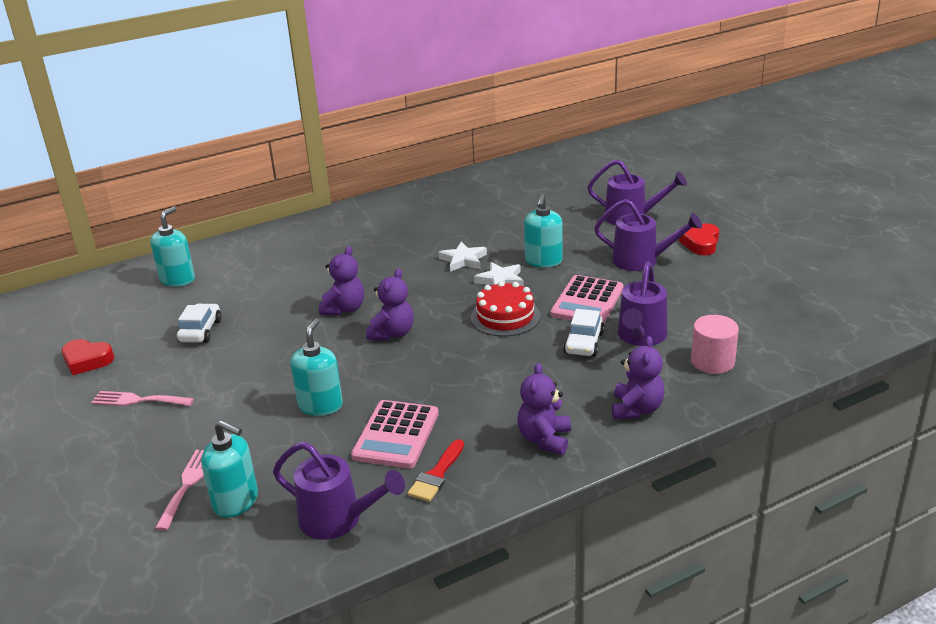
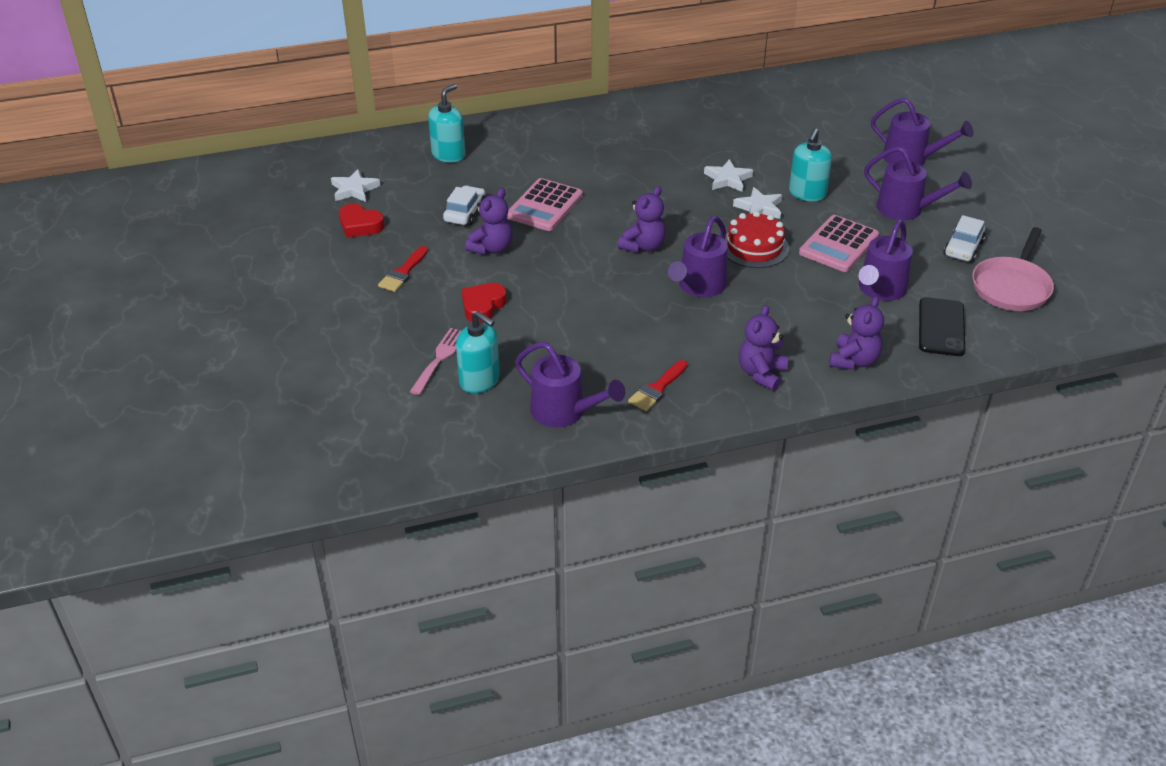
camera: 10 degrees right, 10 degrees up
(79, 327) = (354, 189): none -> white star
(138, 400) = (403, 272): pink fork -> red brush
(320, 405) = (565, 306): turquoise soap dispenser -> none
(344, 309) = (602, 213): purple teddy bear -> purple teddy bear (492, 248)
(396, 435) = (628, 346): pink calculator -> pink calculator (544, 206)
(458, 363) = (698, 287): none -> purple watering can
(584, 343) = (823, 287): white car -> white car (963, 248)
(701, 243) = (973, 200): red heart -> red heart (483, 306)
(712, 362) = (941, 327): pink cylinder -> black phone
(765, 313) = (1011, 286): none -> pink pan

